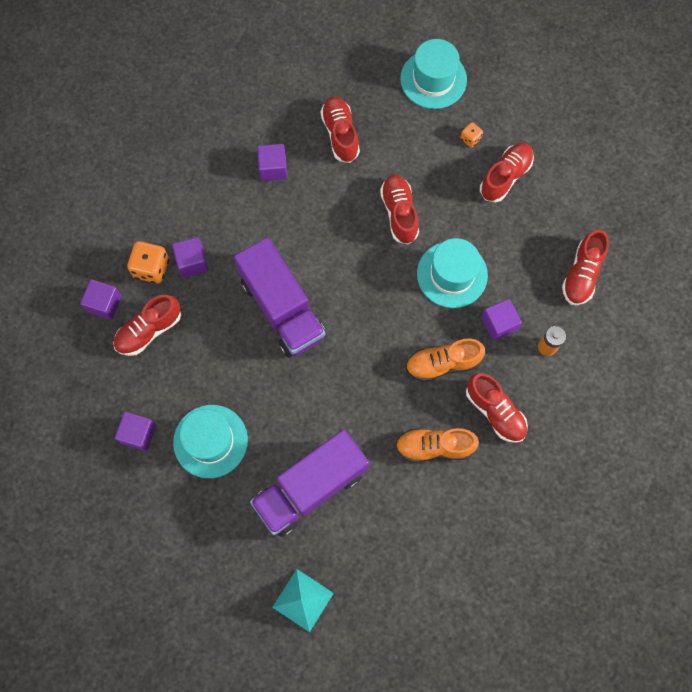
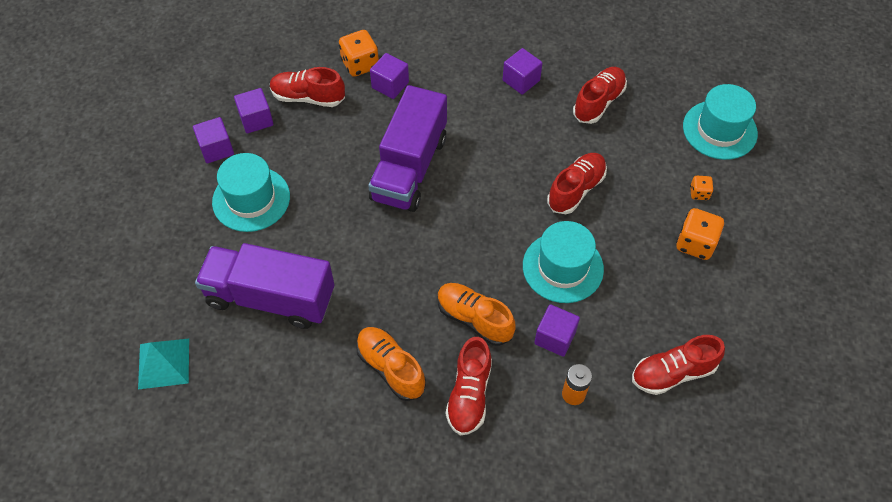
camera: 50 degrees right, 15 degrees down
(104, 304) = (304, 57): purple cube -> purple cube (256, 120)
(505, 177) = (695, 244): red shoe -> orange dice

